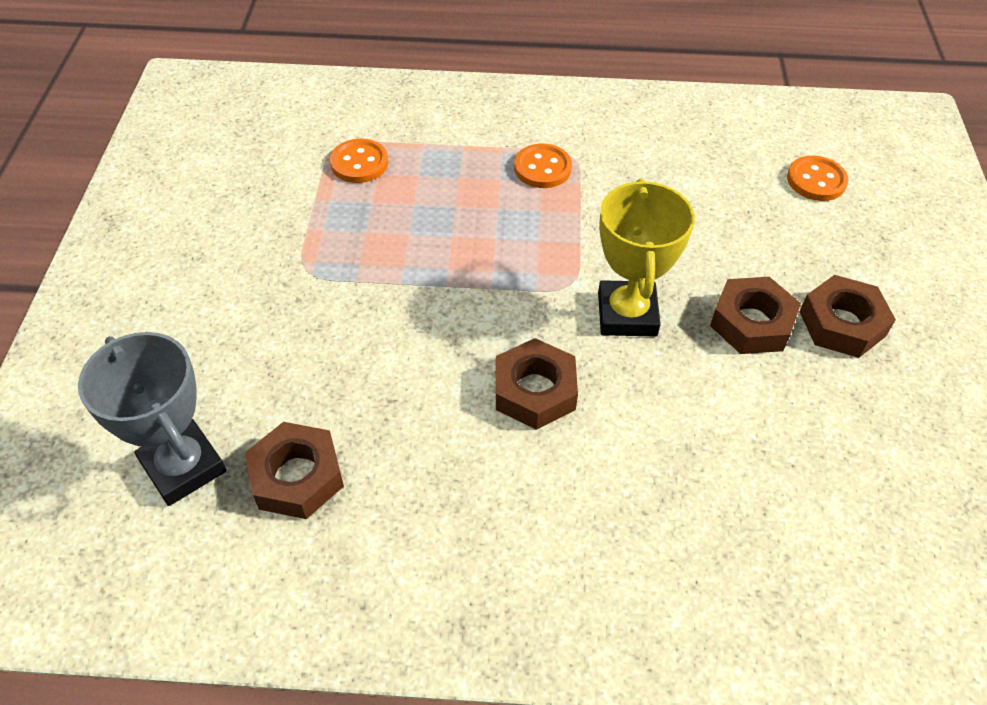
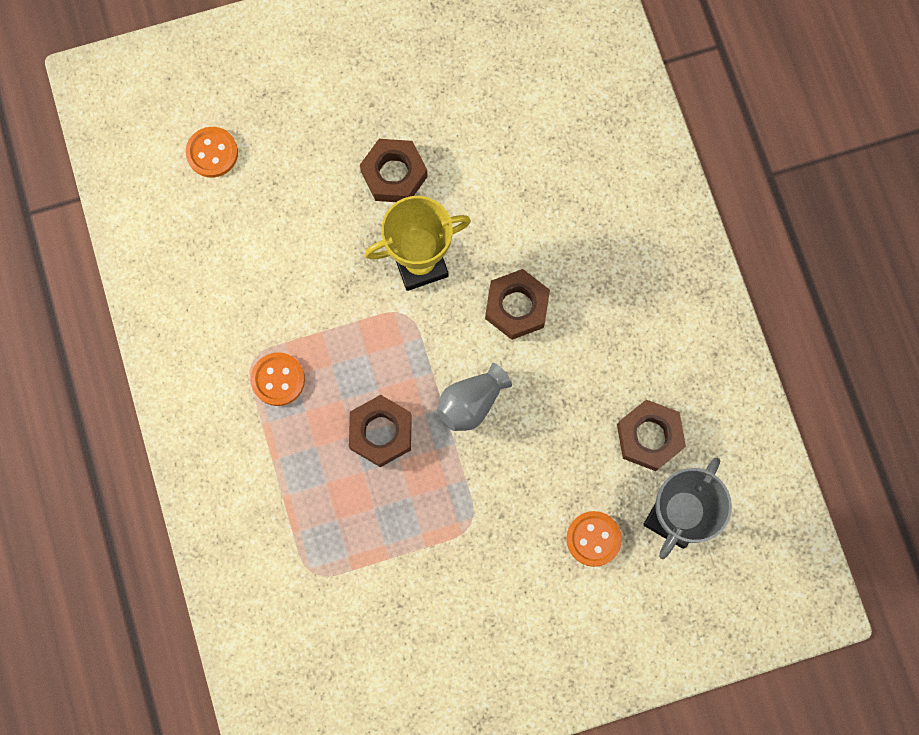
camera: 110 degrees left, 25 degrees up
(359, 163) = (330, 541): orange button -> orange button (593, 539)
(438, 311) = (471, 403): none -> grey vase
(842, 324) = (370, 112): brown nut -> brown nut (381, 432)

